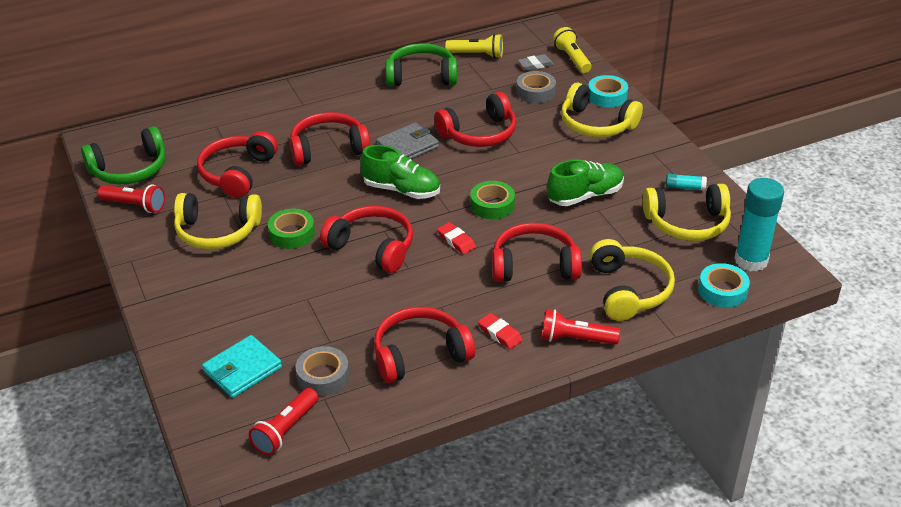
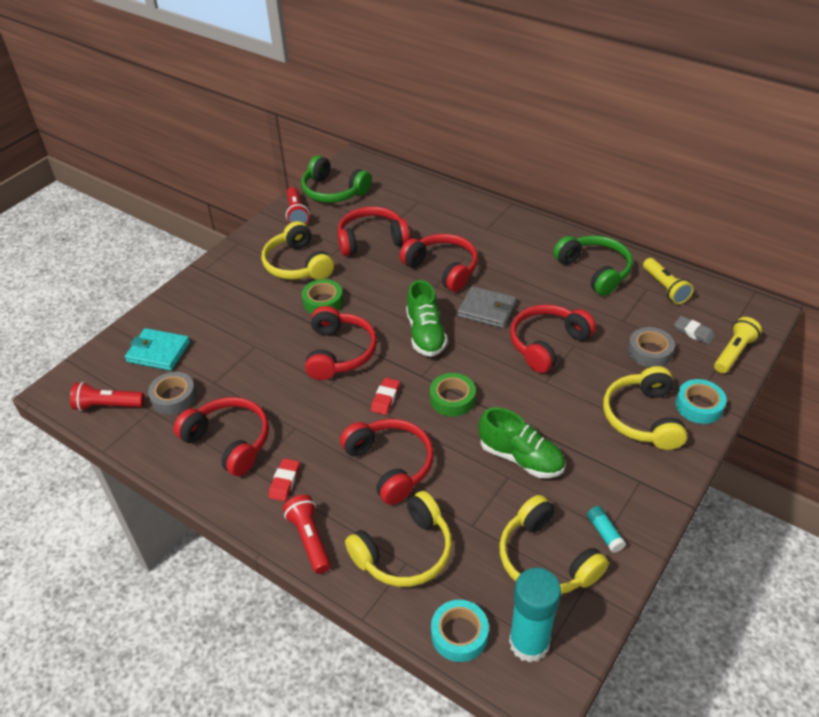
camera: 60 degrees right, 5 degrees up
(479, 133) = (547, 344): red headphones -> red headphones turned 105 degrees clockwise

